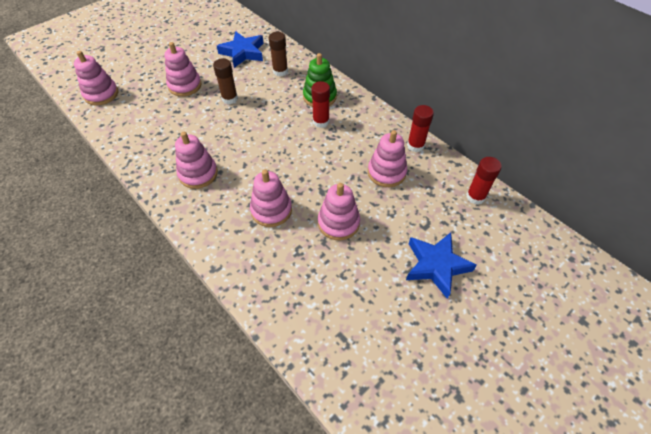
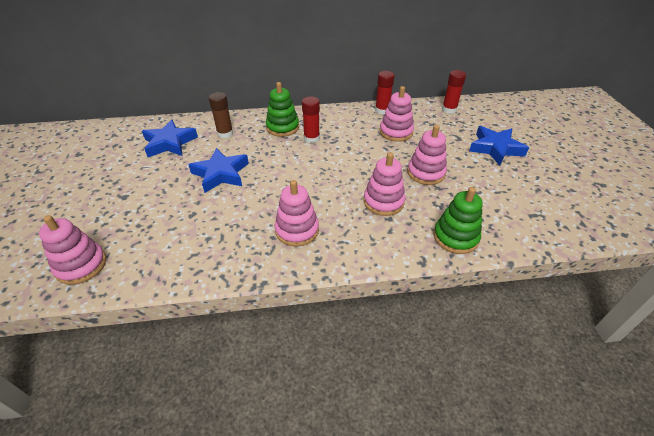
camera: 55 degrees left, 10 degrees down
(185, 86) = (162, 195): pink stacking toy -> none
(229, 99) = (221, 174): brown glue stick -> blue star
(261, 281) = (455, 237): none -> green stacking toy

